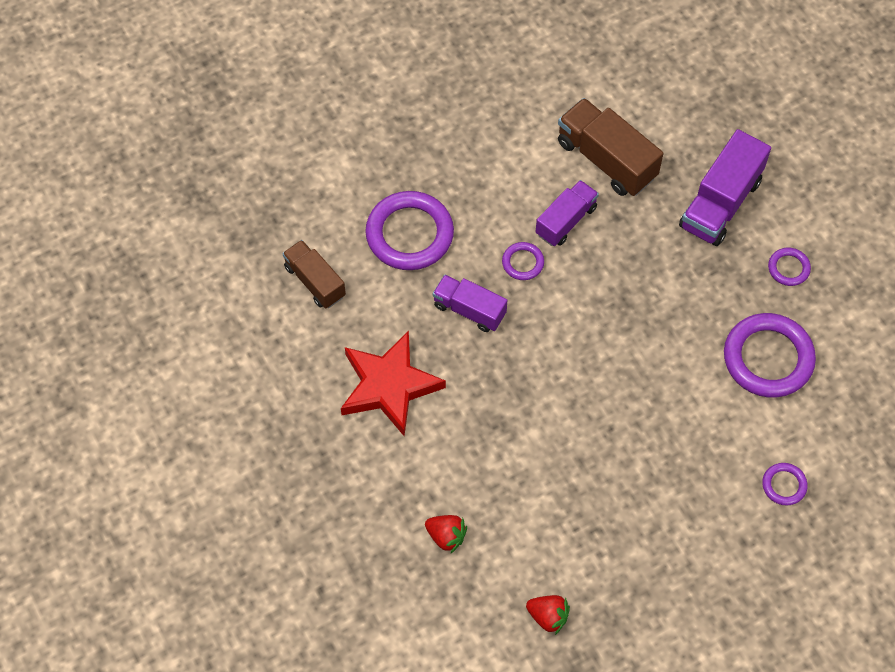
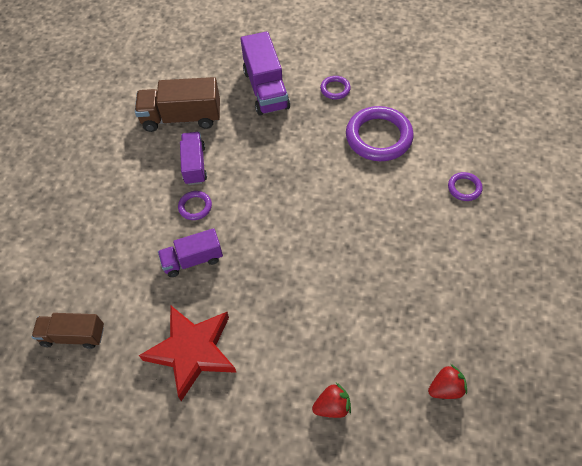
camera: 45 degrees left, 5 degrees down
(409, 234) = (108, 252): purple ring -> none

